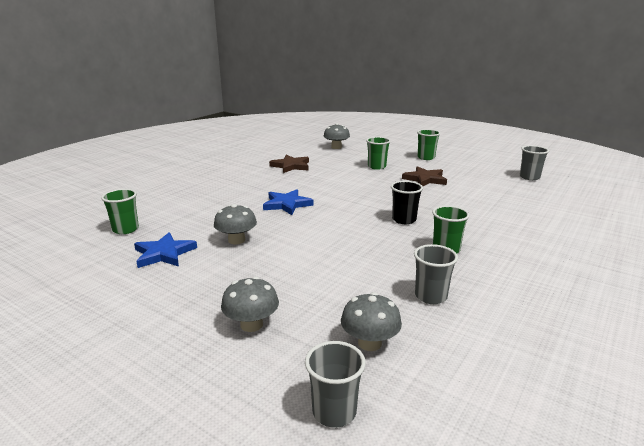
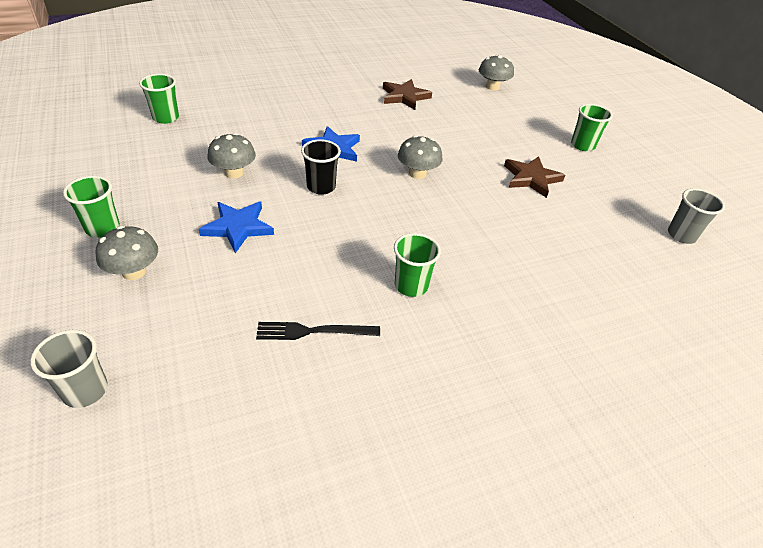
camera: 30 degrees right, 20 degrees up
(164, 253) = (162, 160): blue star -> blue star (238, 227)
(369, 343) = (194, 346): grey mushroom -> grey mushroom (417, 173)
(377, 167) = (499, 135): green cup -> green cup (102, 228)
(404, 220) = (423, 224): black cup -> black cup (321, 187)
(431, 296) = (313, 331): grey cup -> black fork

